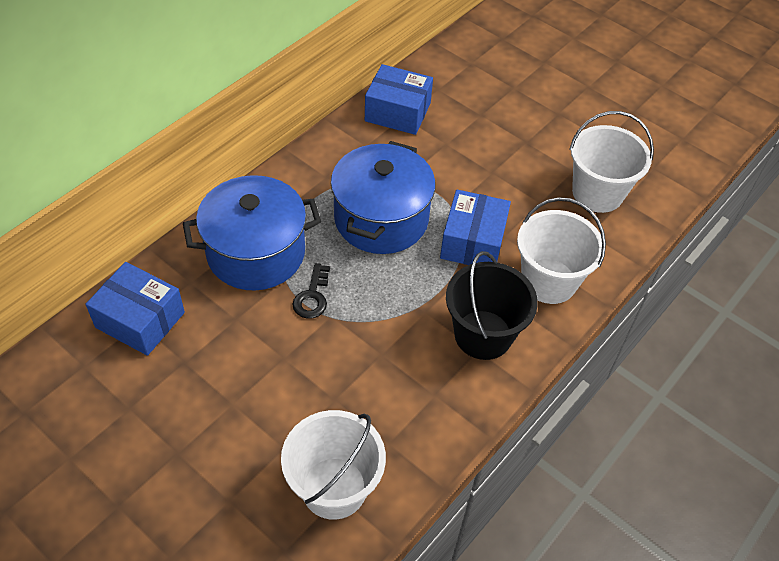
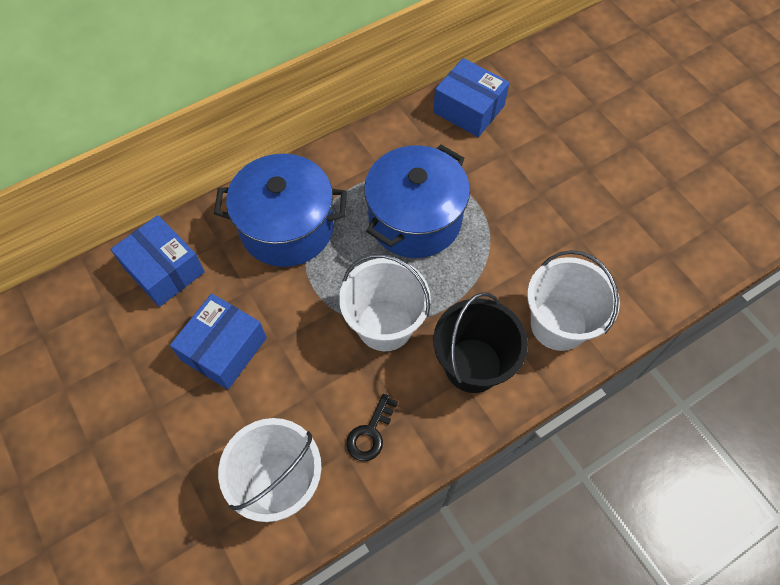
camera: 20 degrees right, 10 degrees up
(312, 296) = (324, 284): black key -> black key (370, 433)
(473, 242) = (496, 264): blue box -> blue box (224, 349)
(597, 193) = (642, 240): white bucket -> white bucket (385, 325)

